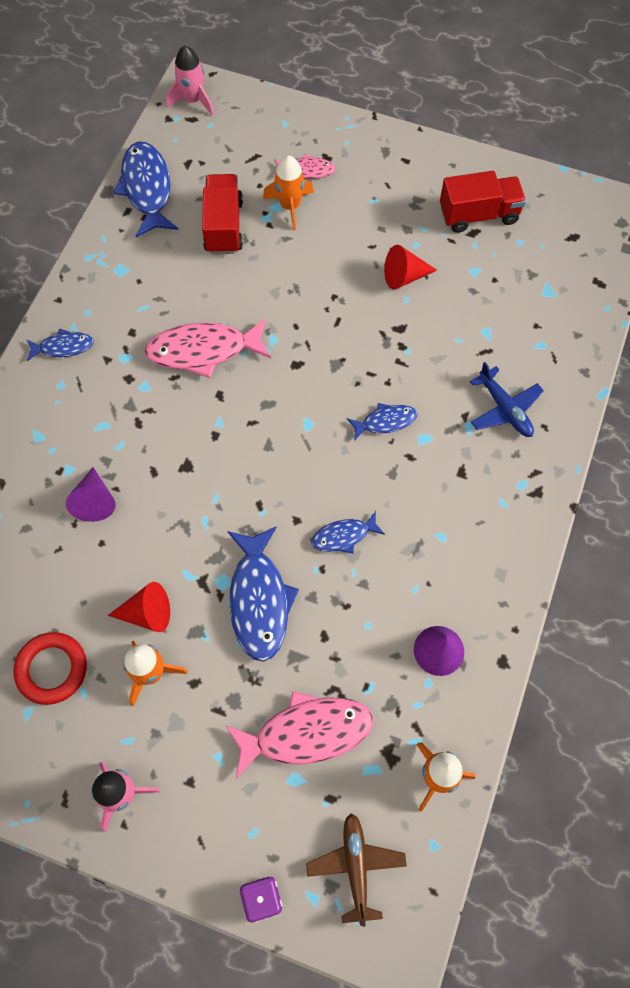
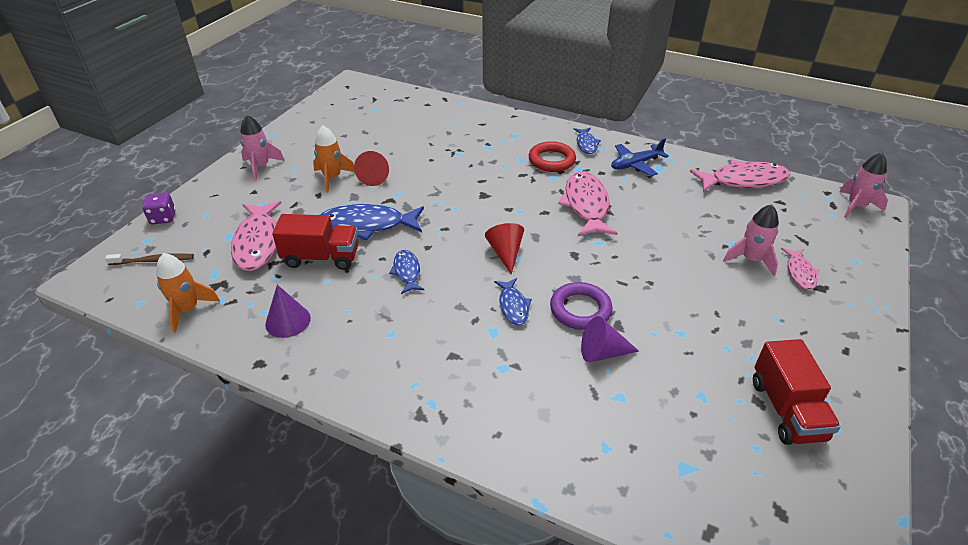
camera: 95 degrees right, 25 degrees down
(52, 669) = (351, 142): red ring -> red ring (551, 160)
(94, 501) = (462, 157): purple cone -> purple cone (602, 352)
(147, 189) = (743, 181): blue fish -> pink fish
(223, 226) = (715, 219): red truck -> red truck (321, 257)
(290, 206) = (751, 259): orange rocket -> pink rocket
(356, 866) = (153, 261): brown plane -> brown toothbrush
(382, 360) = (580, 309): none -> purple ring
(404, 276) = (683, 334): red cone -> red cone (505, 253)
(505, 409) = (521, 400): blue plane -> blue plane (635, 164)

